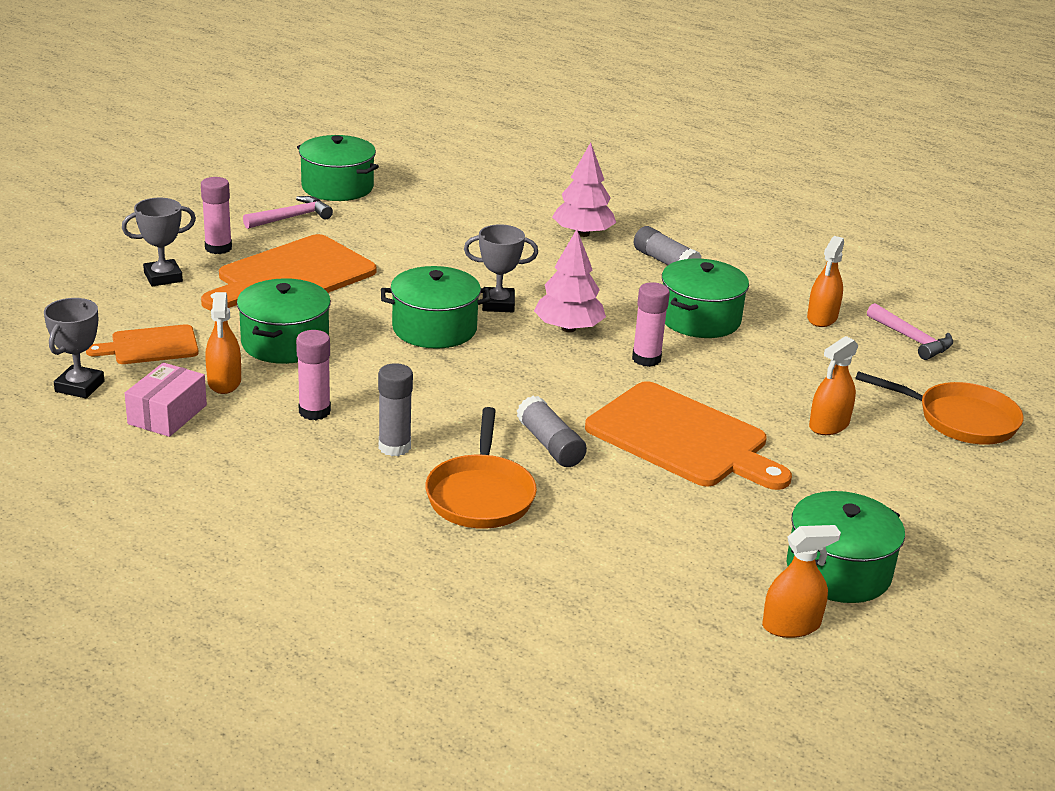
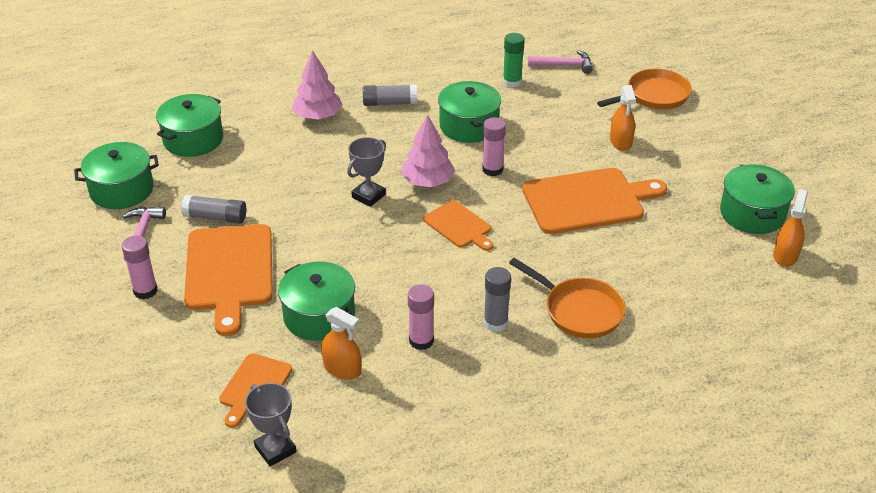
camera: 50 degrees left, 10 degrees up
(163, 277) = (158, 339): grey trophy -> none
(167, 414) = (358, 416): pink box -> none
(434, 328) = (370, 238): green pot -> green pot (193, 139)
(522, 371) = (459, 226): none -> orange cutting board
(550, 445) = (550, 256): grey glue stick -> grey glue stick (215, 217)
(822, 318) = (512, 82): orange spray bottle -> green glue stick

